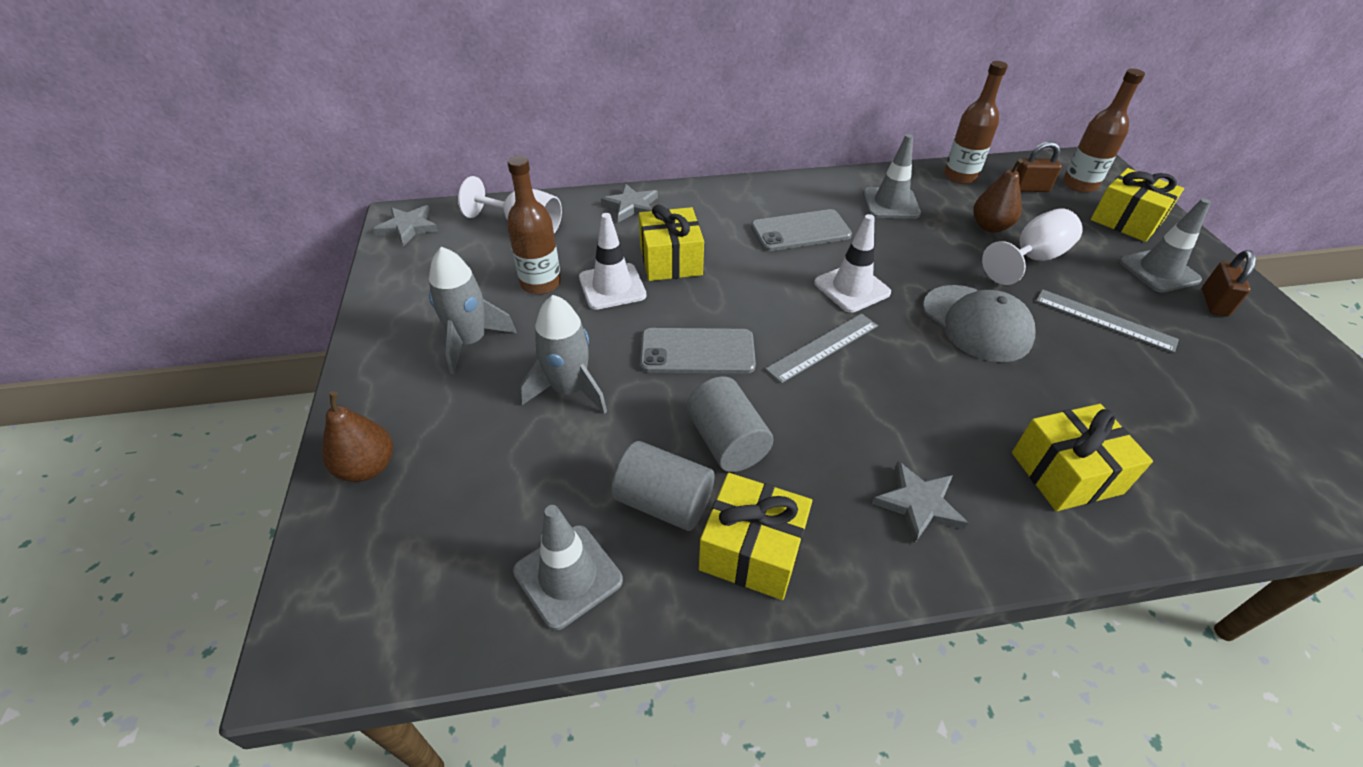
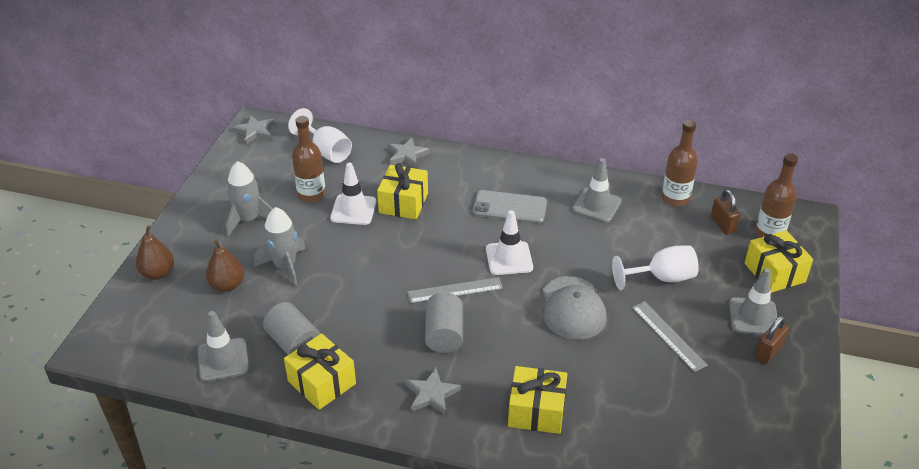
camera: 25 degrees right, 5 degrees down
(697, 351) = (375, 268): grey phone -> none
(727, 441) = (351, 324): grey cylinder -> grey cylinder (444, 335)
(990, 226) = (656, 245): brown pear -> brown pear (227, 285)
(1030, 188) = (722, 224): brown padlock -> brown padlock turned 45 degrees clockwise

